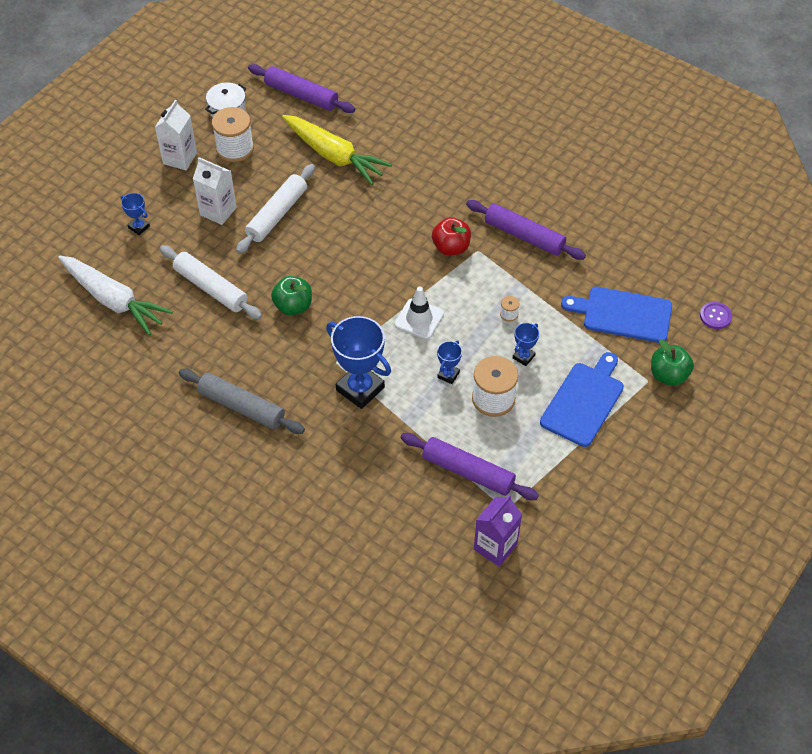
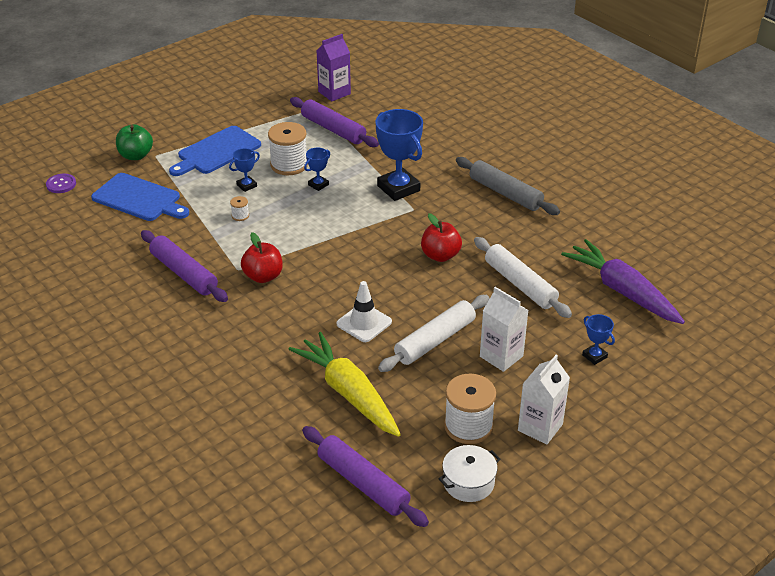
camera: 165 degrees left, 15 degrees down
(113, 300) = (622, 291): white carrot -> purple carrot
(293, 306) = (440, 255): green apple -> red apple
(419, 319) = (324, 226): white traffic cone -> white traffic cone (364, 323)

